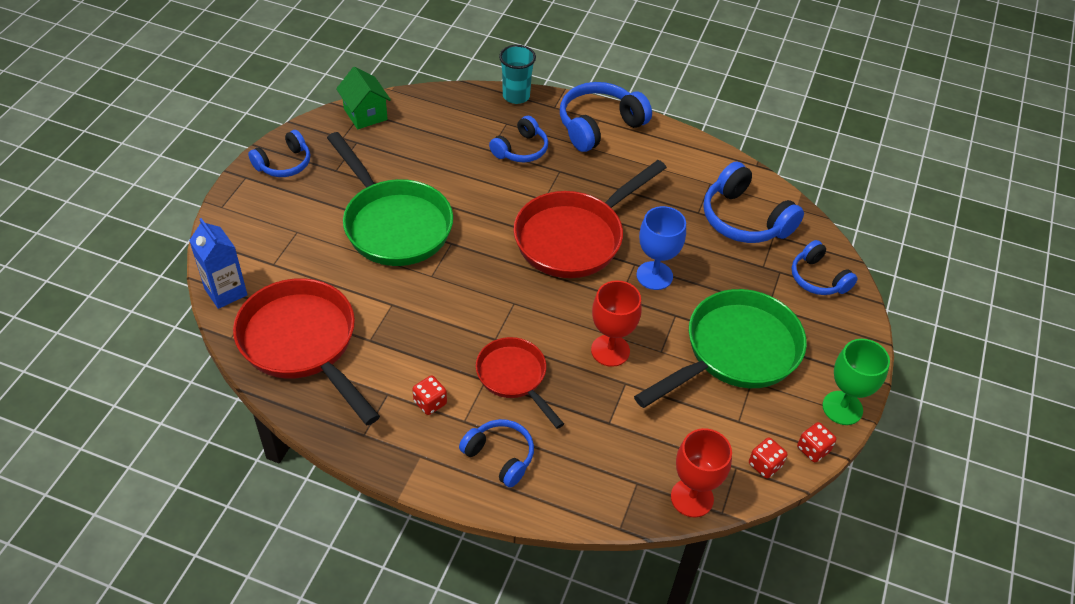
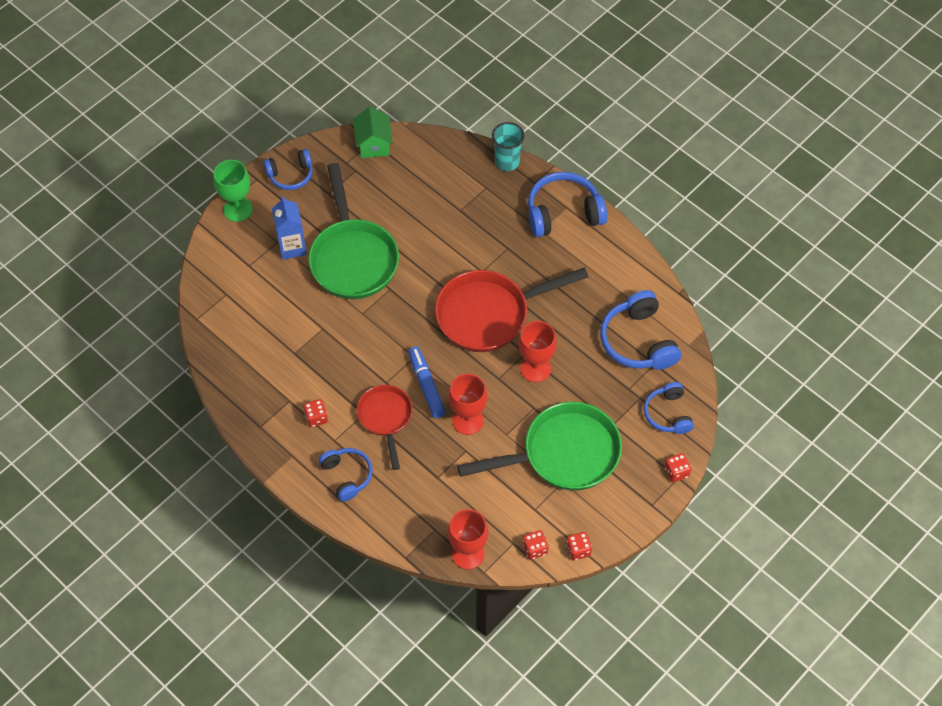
camera: 25 degrees right, 10 degrees up
(226, 292) = (206, 279): blue carton -> blue carton (292, 247)
(302, 344) = (245, 340): red pan -> none
(521, 149) = (485, 217): blue headphones -> none
(544, 328) = (426, 385): none -> blue marker
(654, 275) = (535, 368): blue goblet -> red goblet
(842, 408) = (620, 526): green goblet -> green goblet (238, 209)
(863, 332) = (676, 472): none -> red dice

